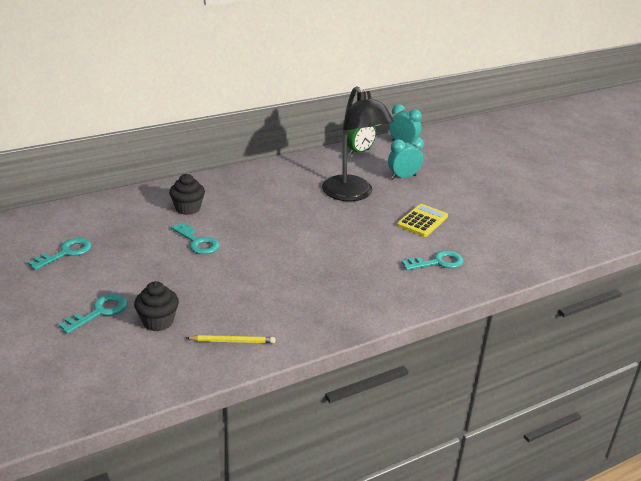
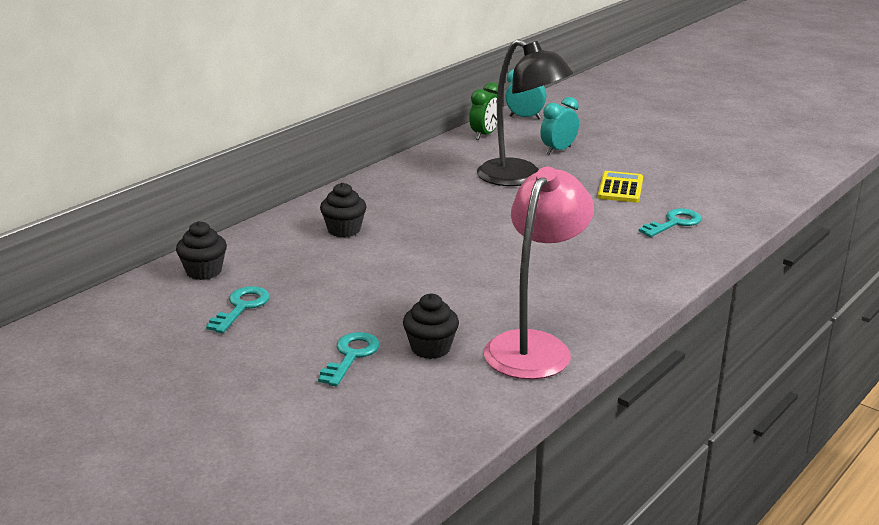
camera: 20 degrees left, 5 degrees down
(68, 218) = (204, 271): none -> black cupcake
(197, 242) = (392, 261): turquoise key -> none
(232, 341) = (534, 346): yellow pencil -> pink lamp

